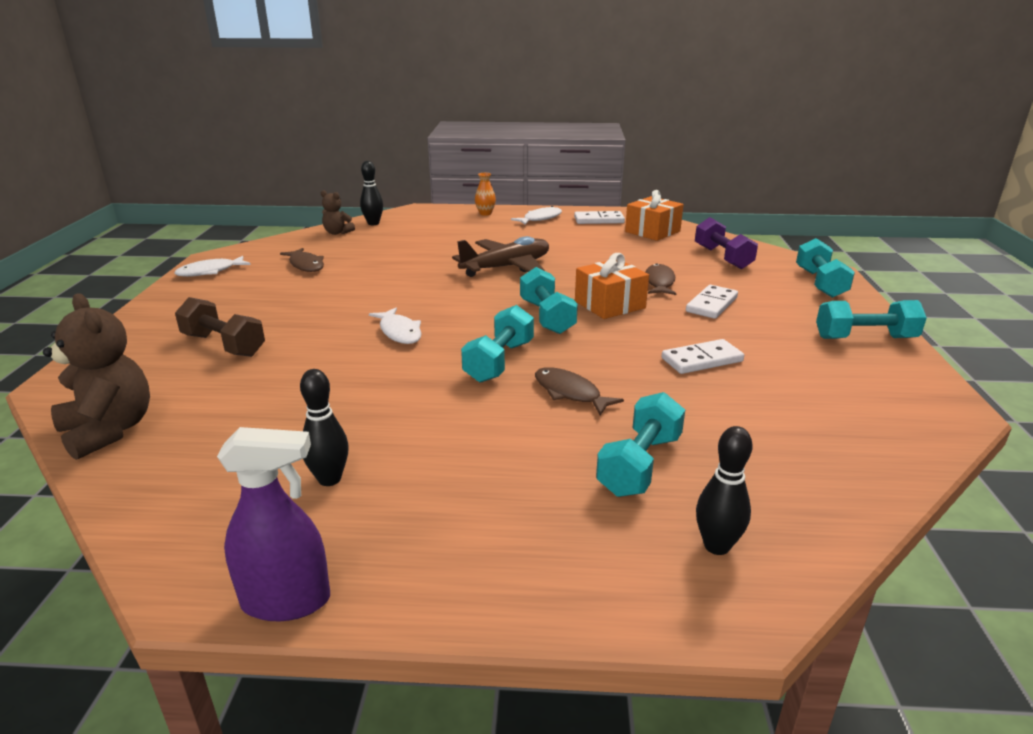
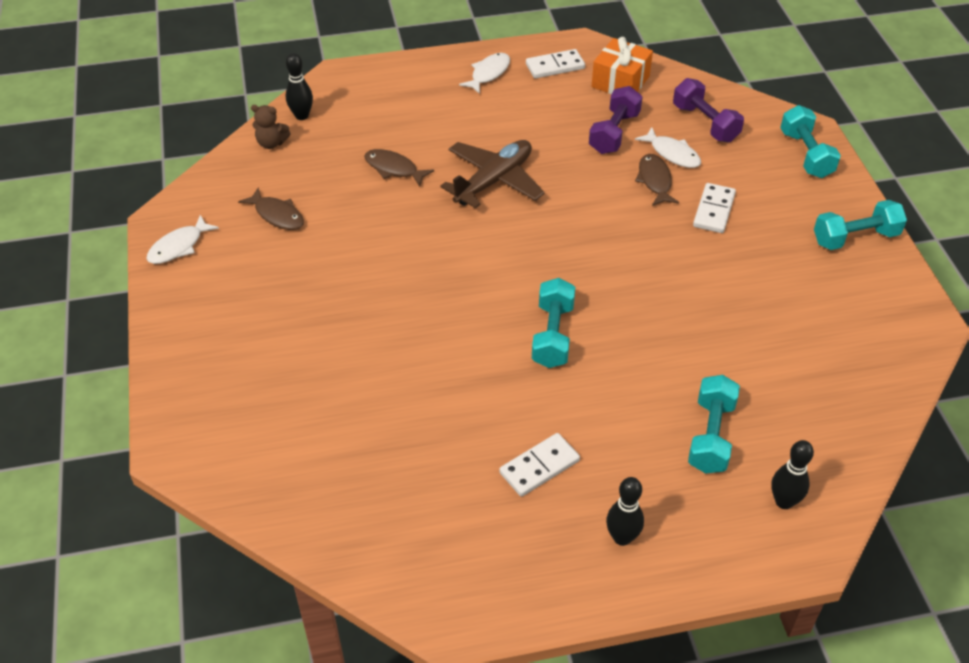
camera: 15 degrees left, 20 degrees up
(109, 430) = (266, 493): brown teddy bear -> none
(224, 345) = (284, 364): brown dumbbell -> none
(286, 601) = (521, 614): purple spray bottle -> none
(329, 479) = (485, 503): black bowling pin -> black bowling pin (622, 537)
(399, 332) = (441, 311): white fish -> white fish (672, 153)
(485, 213) = (421, 72): orange vase -> none
(546, 317) = (568, 260): turquoise dumbbell -> none
(570, 393) = (629, 364): brown fish -> brown fish (394, 169)
(609, 304) = (620, 228): orange gift -> none
(633, 254) = (614, 133): none -> purple dumbbell
(702, 360) = (725, 297): white domino -> white domino (539, 466)

